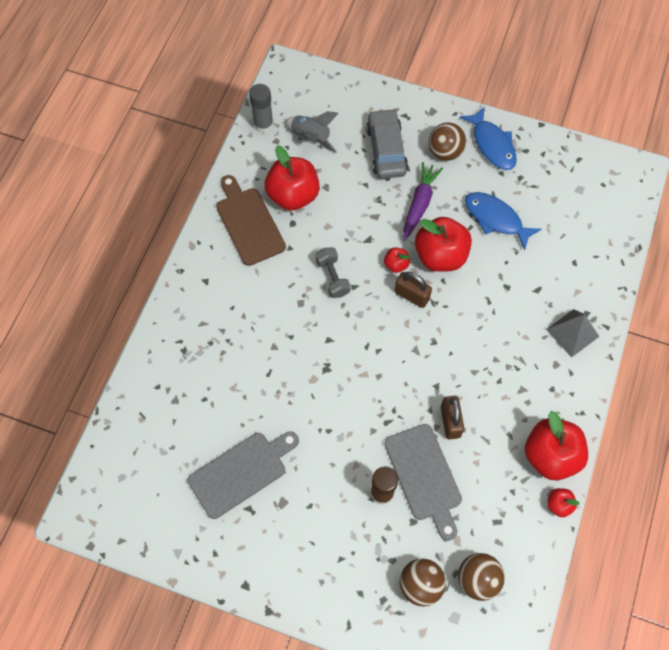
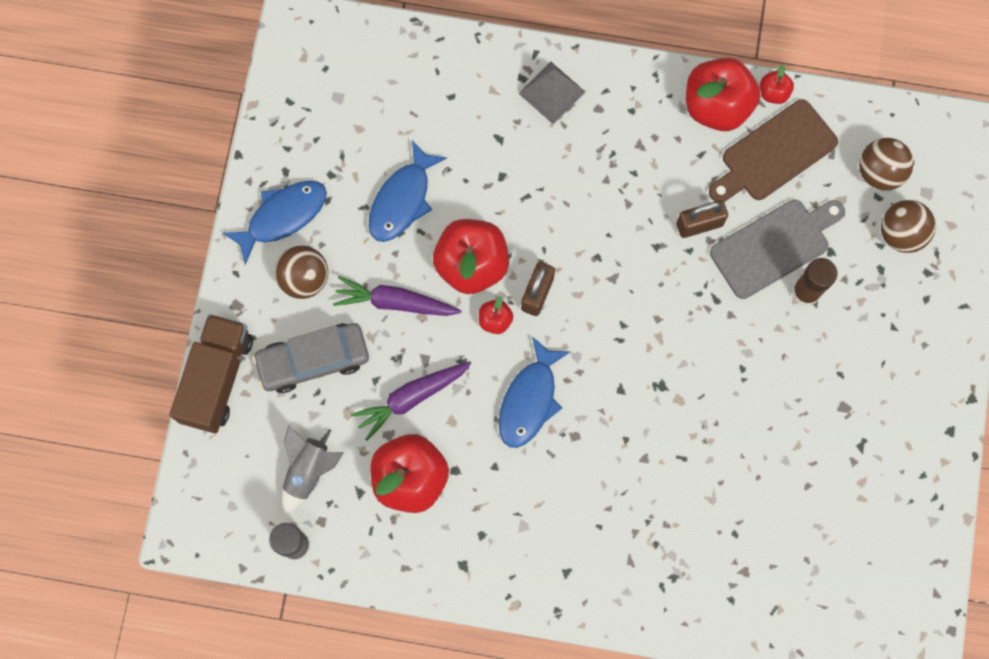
camera: 100 degrees left, 10 degrees up
(241, 472) = (819, 465): grey cutting board -> none
(249, 223) = (466, 532): brown cutting board -> brown cutting board (775, 153)
(333, 277) = (529, 400): grey dumbbell -> blue fish
(349, 204) = (411, 398): none -> purple carrot
(383, 95) = (217, 379): none -> brown truck

